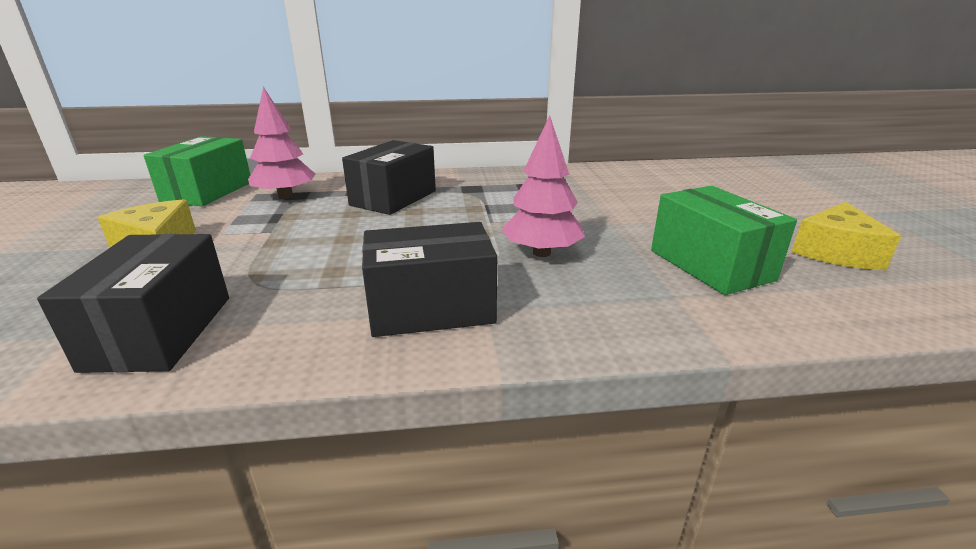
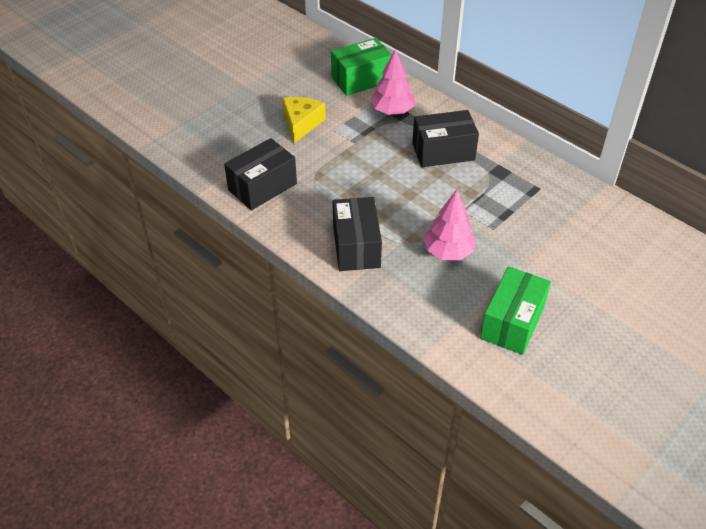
camera: 50 degrees right, 20 degrees up
(431, 308) = (356, 246): black box -> black box turned 45 degrees clockwise
(836, 252) = (599, 373): yellow cheese -> none

